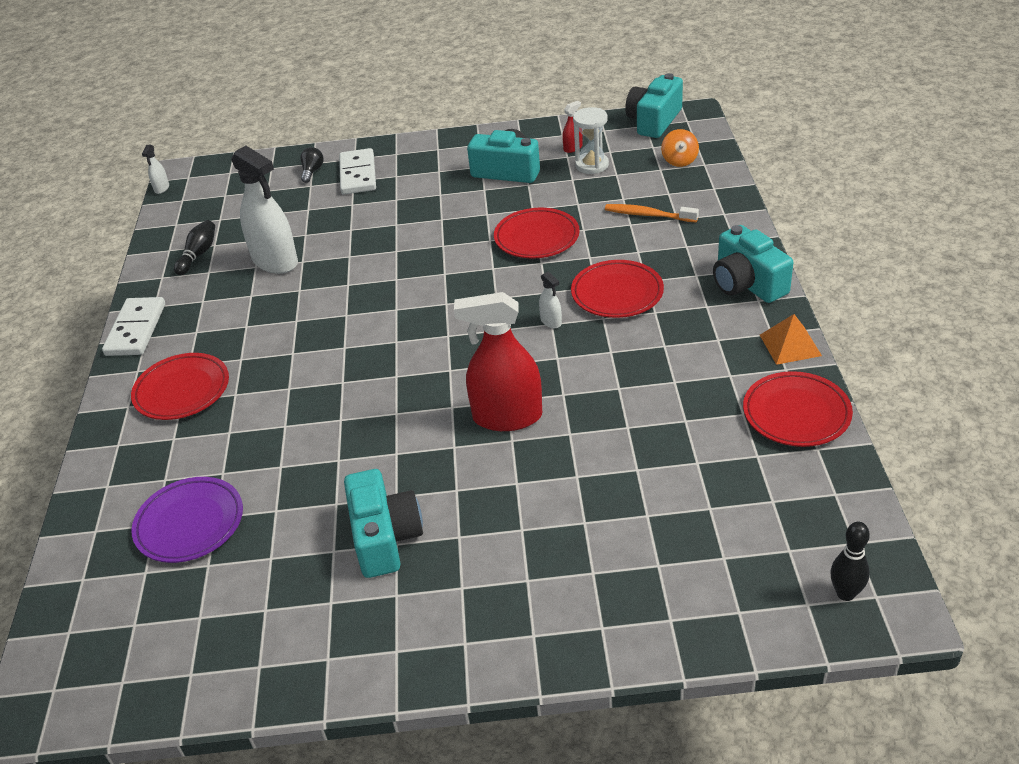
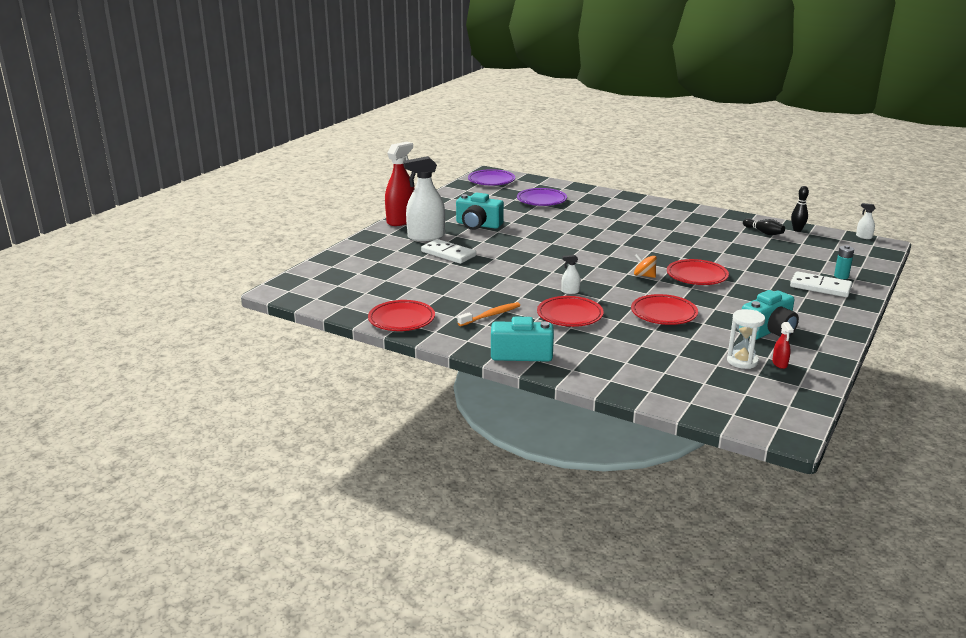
camera: 120 degrees right, 15 degrees down
(98, 669) = (491, 181): none -> purple plate
(136, 329) = (702, 211): white domino -> white domino (448, 254)
(182, 391) = (635, 211): red plate -> red plate (697, 276)
(275, 261) = (731, 247): white spray bottle -> white spray bottle (426, 236)
(312, 171) = (841, 276): black light bulb -> turquoise battery
(507, 417) = (511, 261): red spray bottle -> red spray bottle (401, 220)
(648, 215) = (644, 355): orange toothbrush -> orange toothbrush (491, 315)
(654, 121) = (793, 412): turquoise camera -> none
(679, 160) = (708, 395): orange spinning top -> orange spinning top (644, 276)
(790, 345) = (450, 341): orange pyramid -> none
(845, 593) = (301, 286): black bowling pin -> black bowling pin (797, 230)

